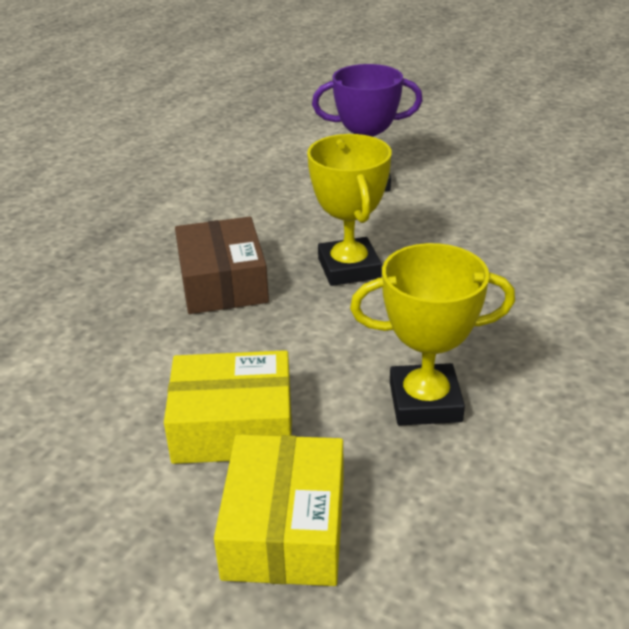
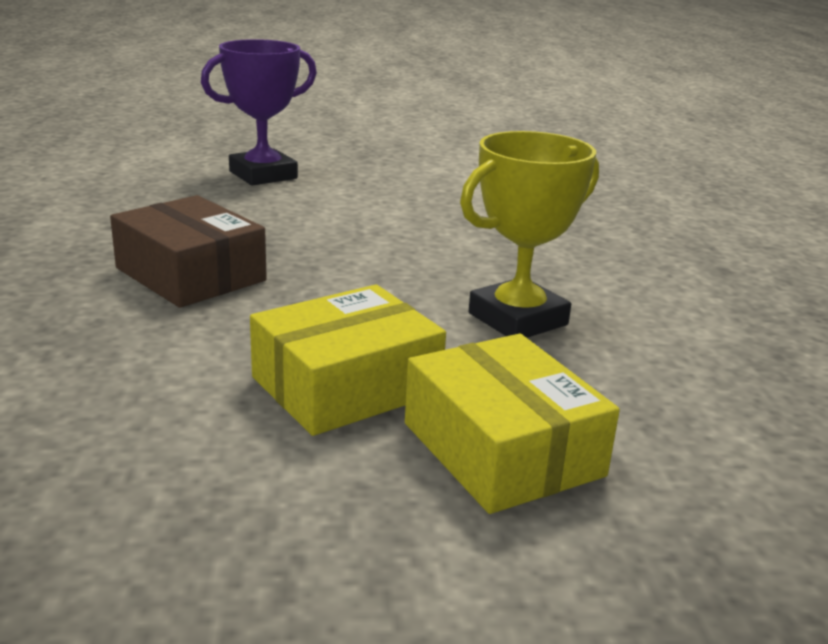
camera: 35 degrees left, 10 degrees down
(349, 268) = (323, 239): yellow trophy -> none

